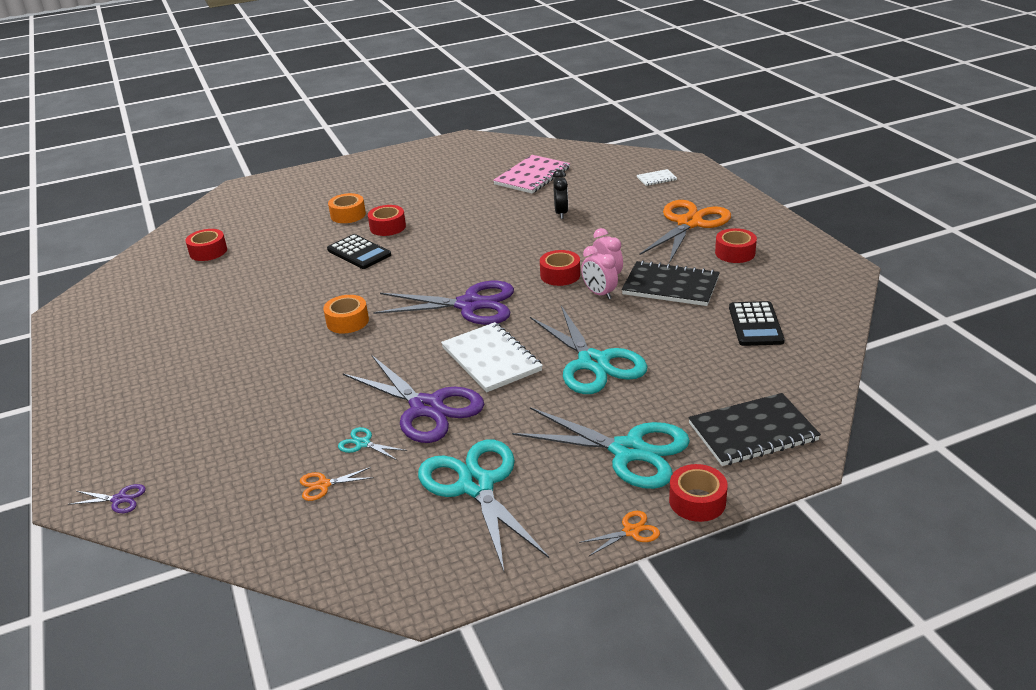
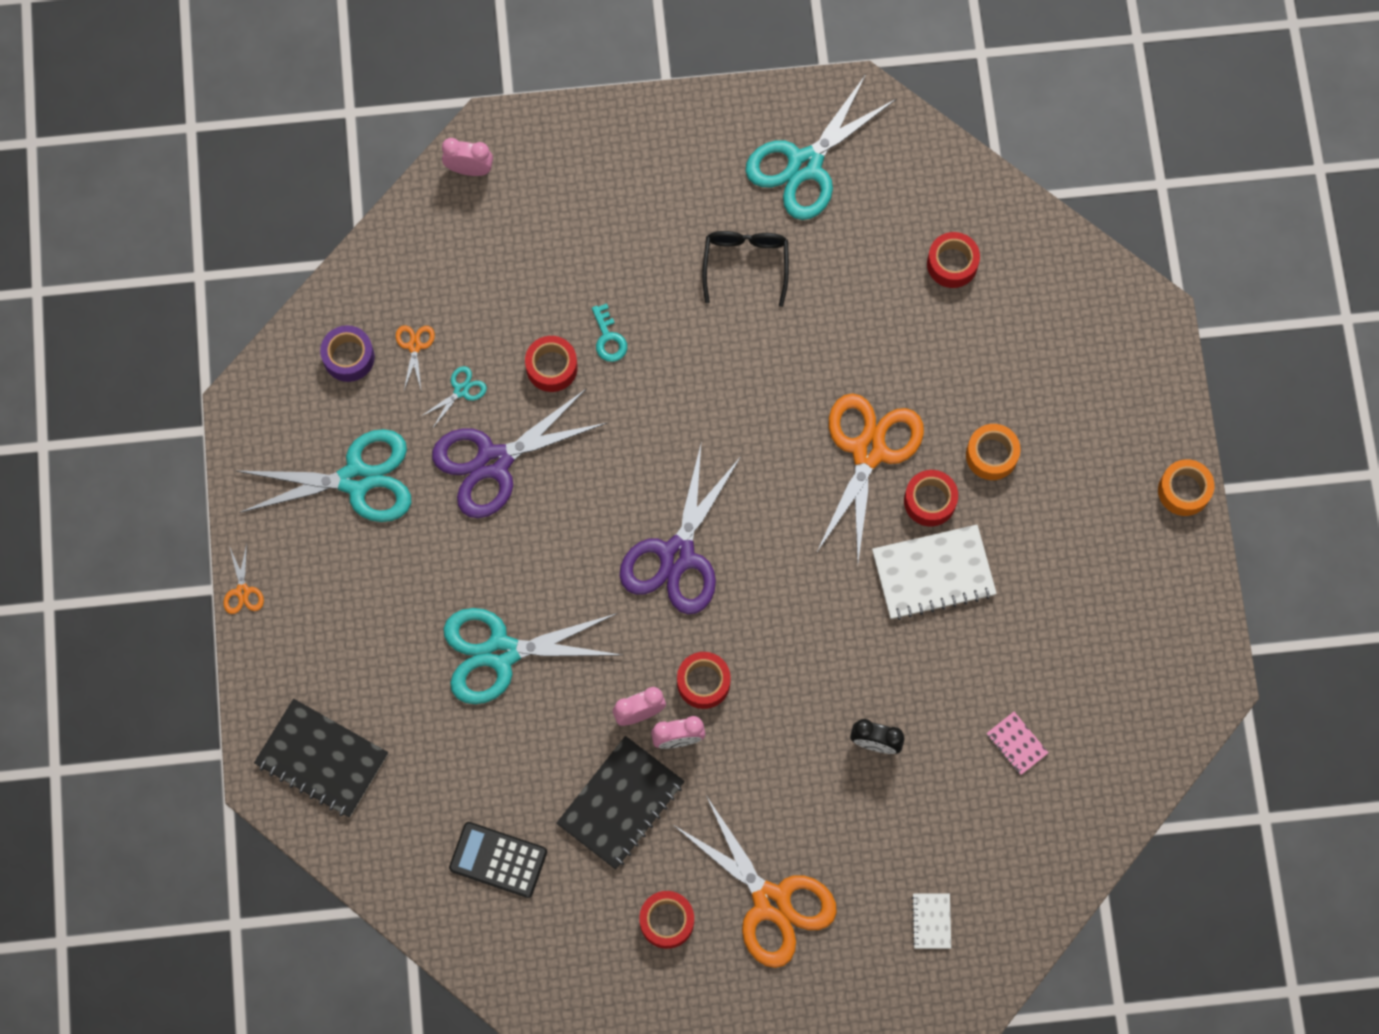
camera: 105 degrees right, 40 degrees up
(119, 499) = (469, 169): purple scissors -> pink clock
(215, 328) = (745, 264): none -> black glasses
(293, 376) = (608, 338): none -> turquoise key
(346, 528) = (349, 357): none -> purple tape
(347, 321) = (698, 411): orange tape -> orange tape (1183, 491)
(359, 252) = (869, 451): black calculator -> orange scissors
(491, 359) = (553, 548): white notebook -> white notebook (933, 573)
(532, 176) = (1016, 743): pink notebook -> pink notebook, size x0.48
(628, 451) = (345, 631): turquoise scissors -> turquoise scissors (805, 165)
(697, 501) = (253, 663): red tape -> red tape (551, 367)
(752, 432) = (322, 759): black notebook -> black notebook turned 60 degrees counterclockwise

